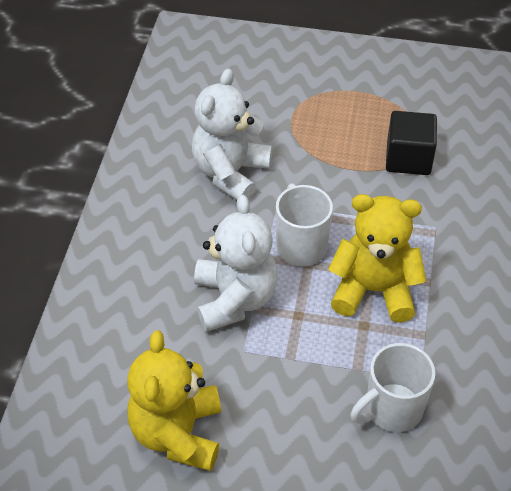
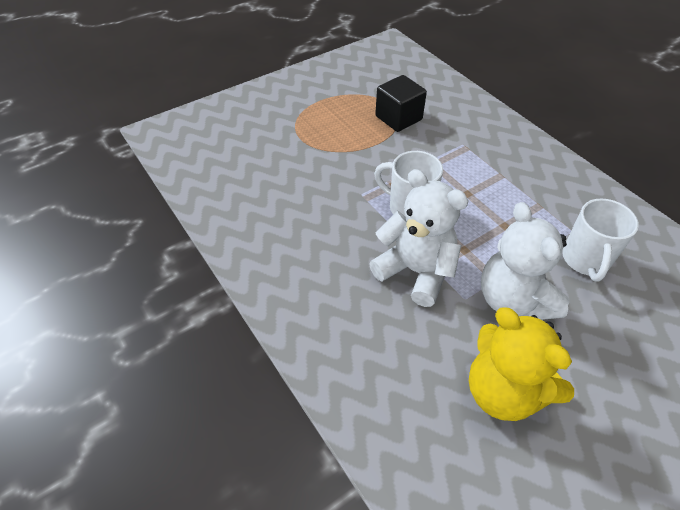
camera: 45 degrees left, 0 degrees up
(230, 173) = (306, 196): white teddy bear -> white teddy bear (513, 300)
(374, 290) = (482, 202): yellow teddy bear -> none

